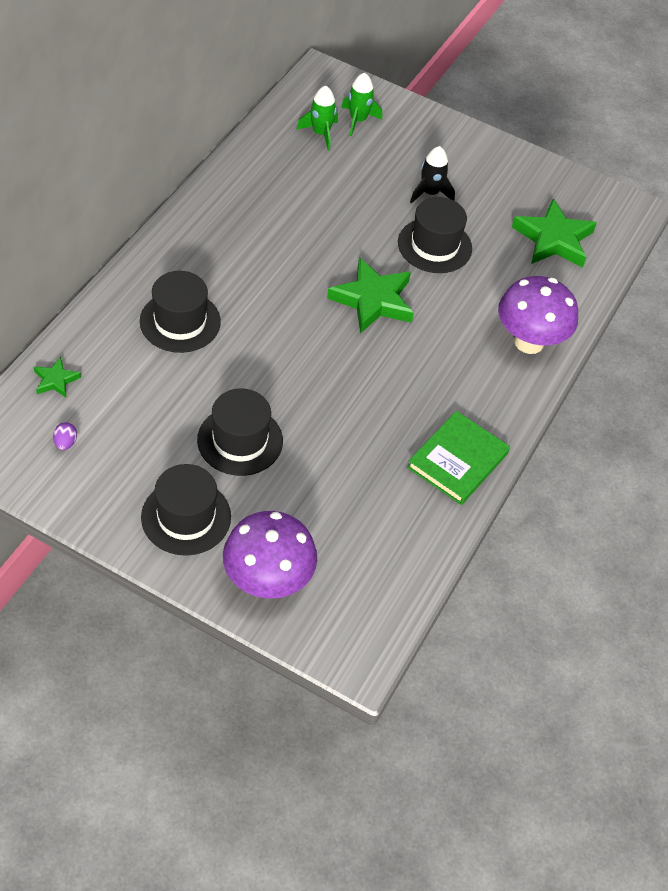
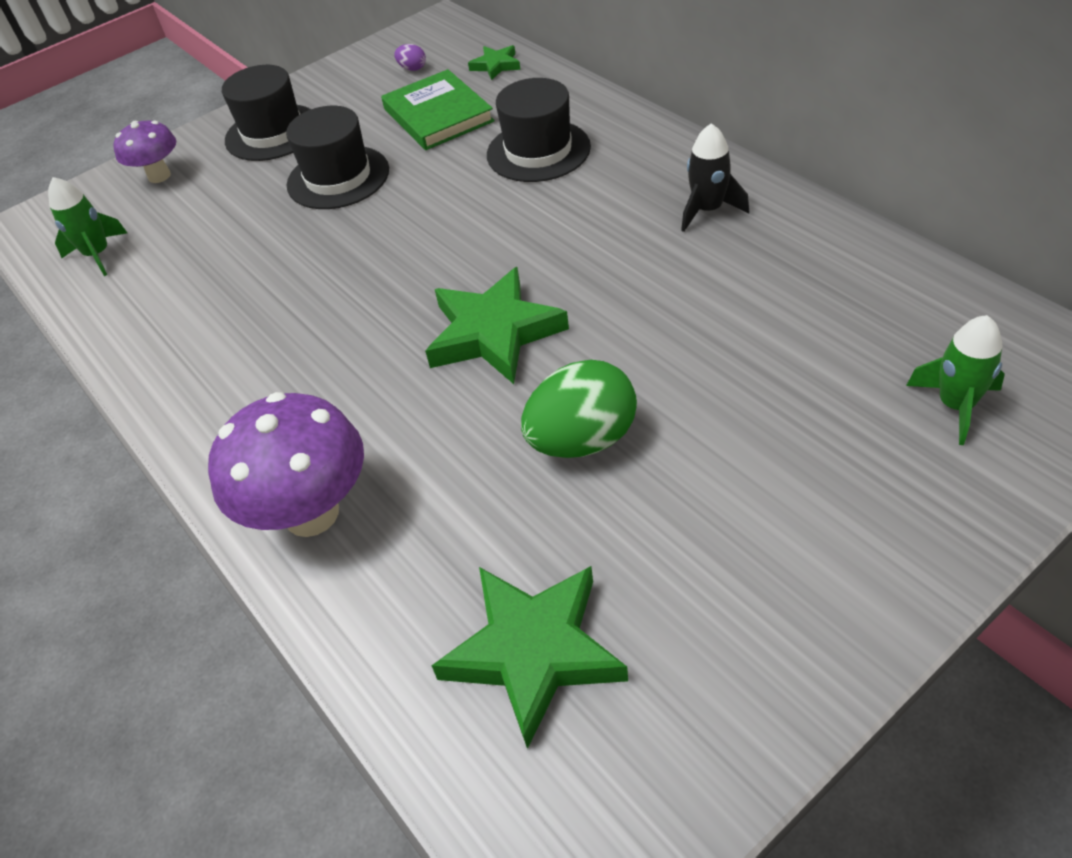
camera: 125 degrees right, 5 degrees down
(267, 581) = (159, 176): purple mushroom -> purple mushroom, size x0.60
(320, 133) = (914, 343): green rocket -> green rocket (98, 254)
(430, 193) = (722, 469): black rocket -> black rocket (707, 210)
(434, 245) = (582, 440): black hat -> green egg
(457, 460) = (174, 360): green book -> green book (438, 115)

